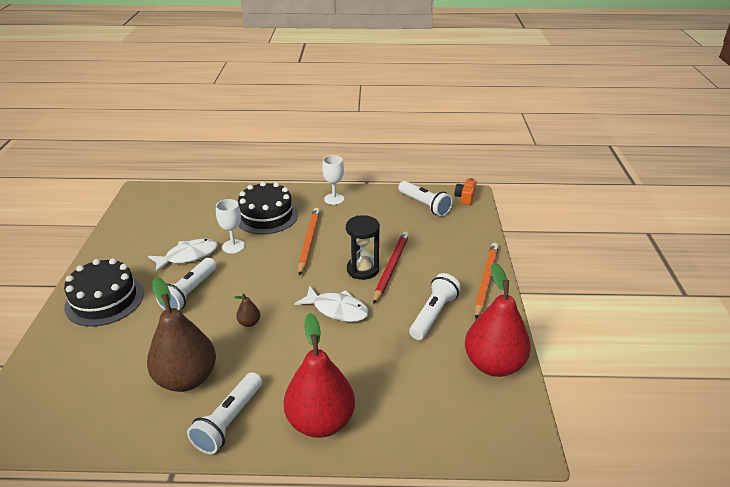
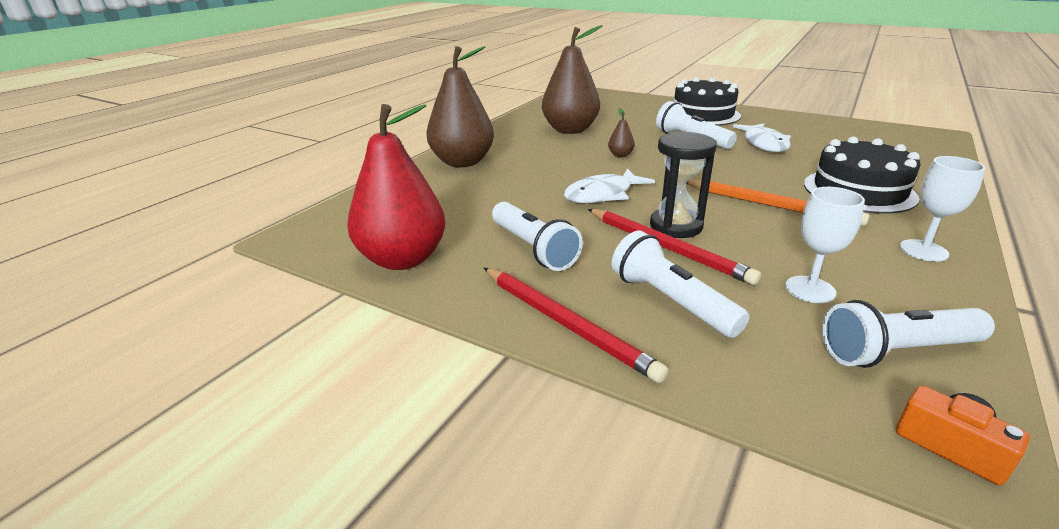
camera: 120 degrees right, 5 degrees down
(229, 421) = (508, 137): white flashlight -> white flashlight (671, 301)
(233, 246) = (777, 164): white goblet -> white goblet (810, 289)
(320, 421) = (462, 162): red pear -> brown pear
(485, 280) = (566, 323): orange pencil -> red pencil

